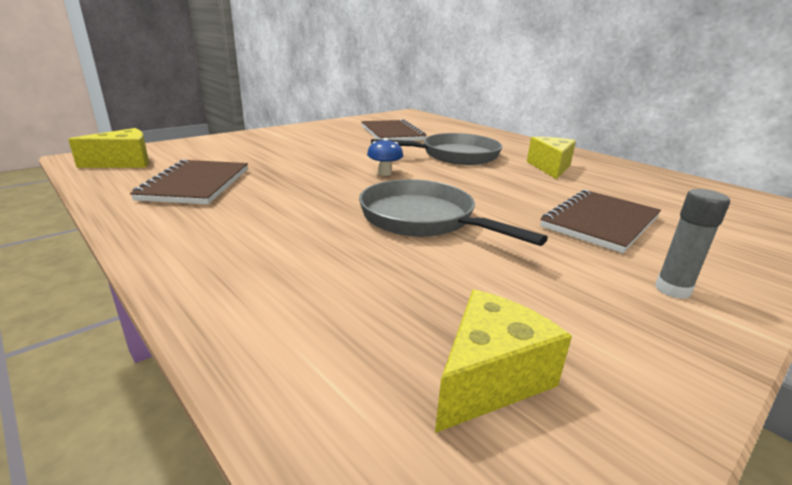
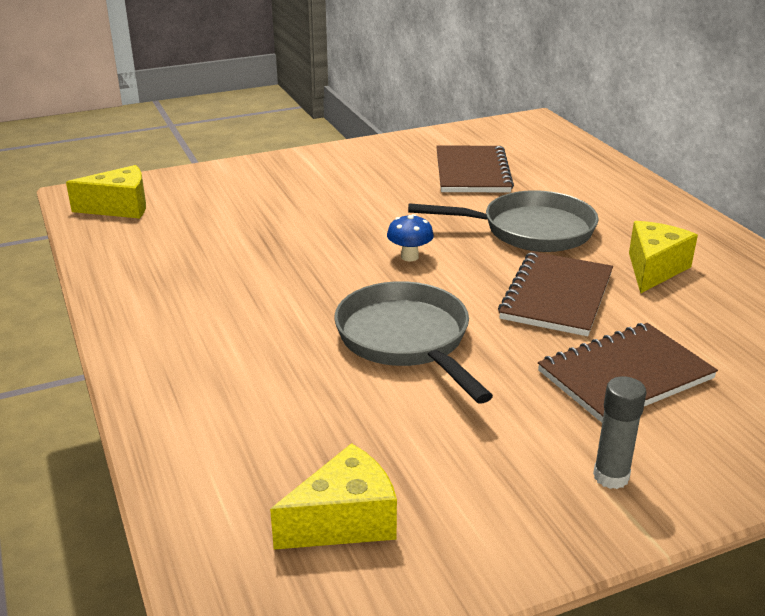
camera: 20 degrees right, 5 degrees up
(196, 184) = (185, 253): brown notebook -> brown notebook (557, 296)

